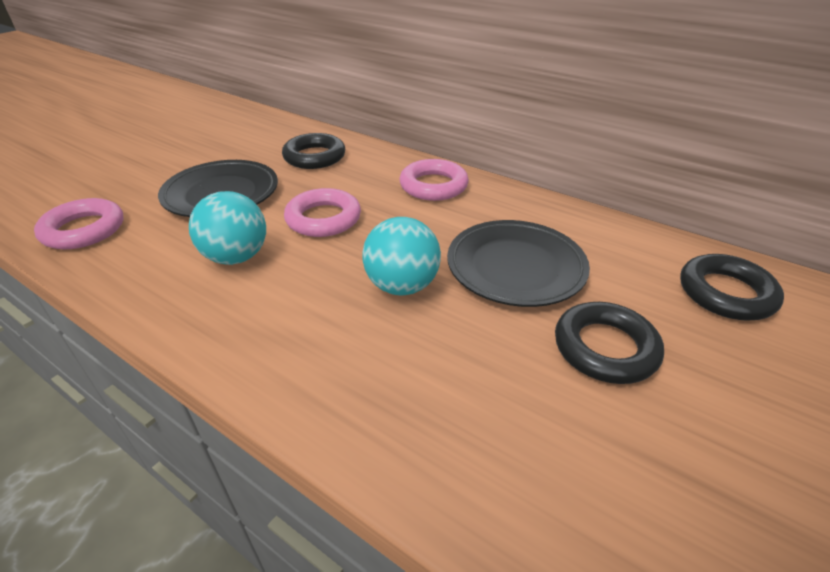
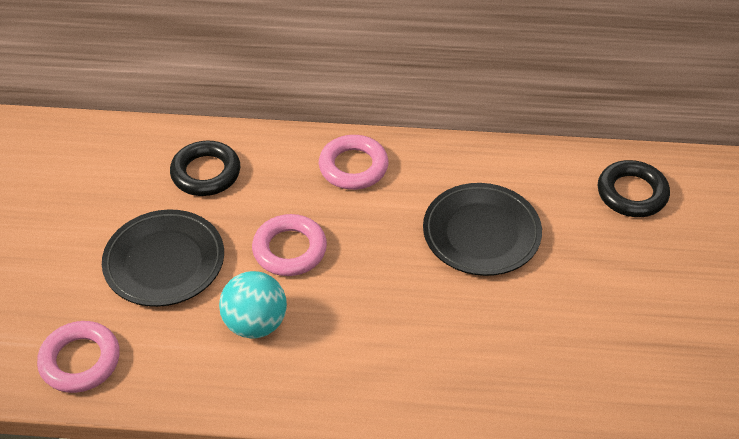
camera: 30 degrees left, 10 degrees up
(402, 286) = (411, 289): turquoise ball -> none
(605, 348) = (578, 278): black ring -> none

